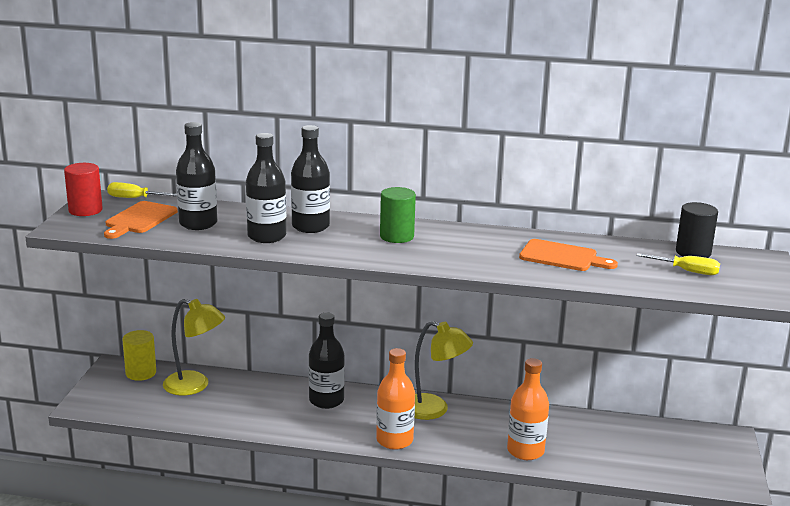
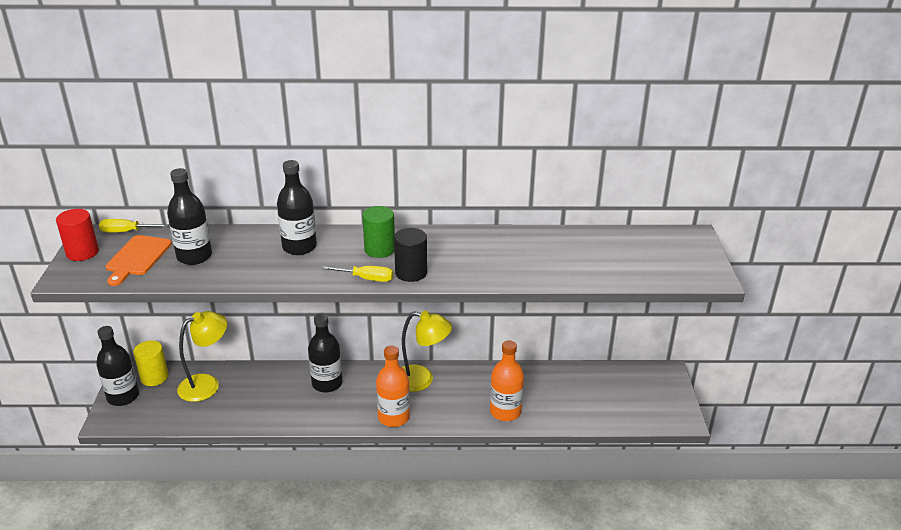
camera: 10 degrees left, 10 degrees up
(195, 386) = (207, 384): yellow lamp -> yellow lamp turned 45 degrees counterclockwise
(267, 236) = (262, 264): black bottle -> black bottle (123, 397)
(562, 257) = (528, 255): orange cutting board -> none
(687, 271) = (635, 259): yellow screwdriver -> yellow screwdriver (366, 278)
(693, 252) = (635, 236): black cylinder -> black cylinder (411, 273)

